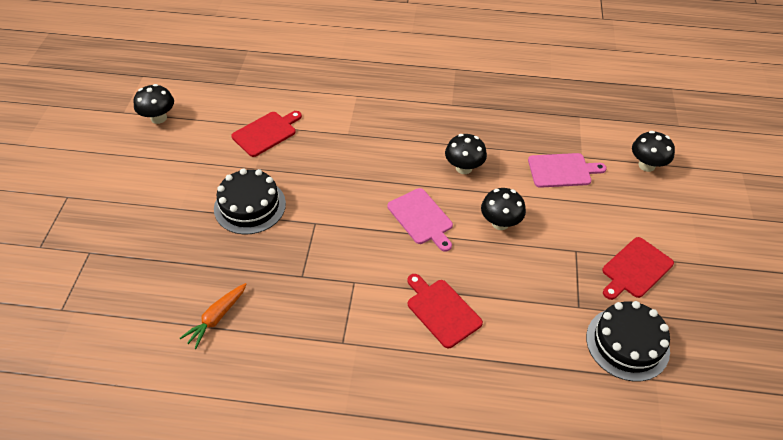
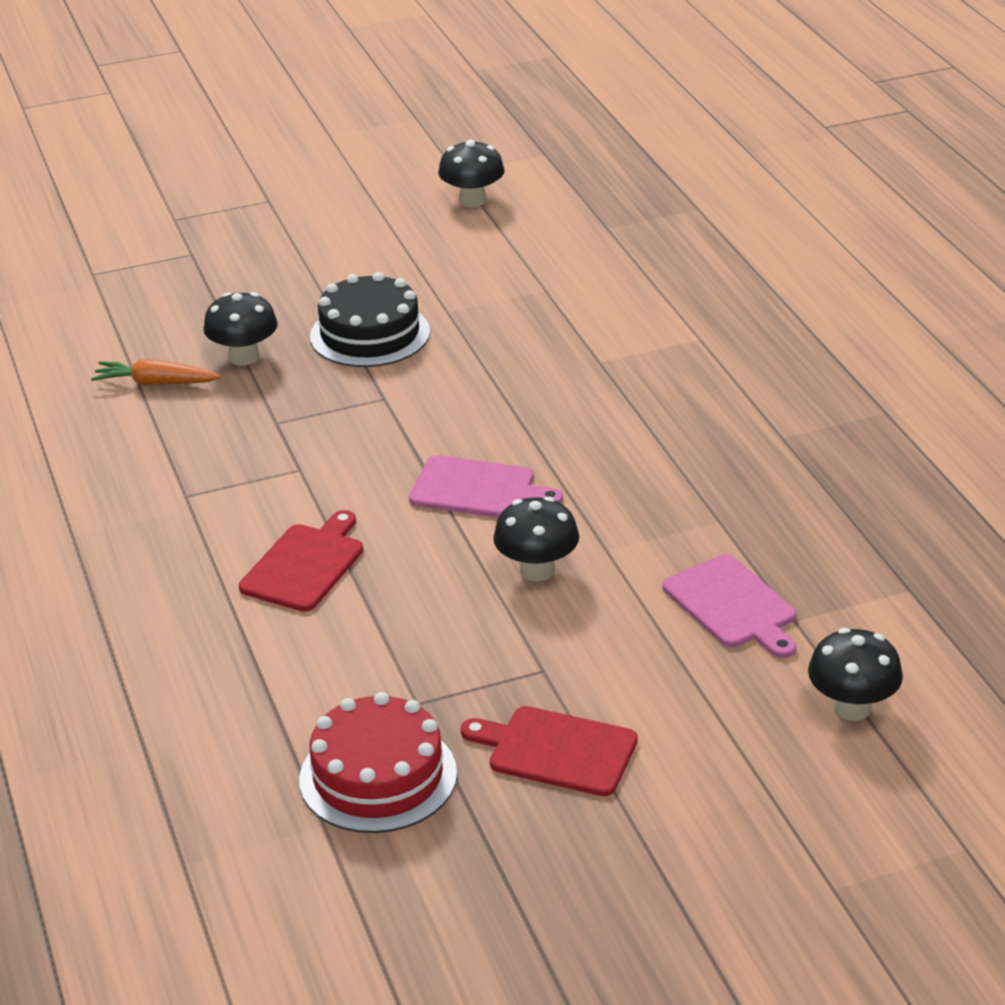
camera: 65 degrees right, 15 degrees down
(266, 133) = (529, 292): red cutting board -> none
(421, 218) = (478, 489): pink cutting board -> pink cutting board turned 105 degrees counterclockwise
(463, 168) = (633, 496): black mushroom -> black mushroom (244, 357)
(627, 343) = (378, 776): black cake -> red cake

